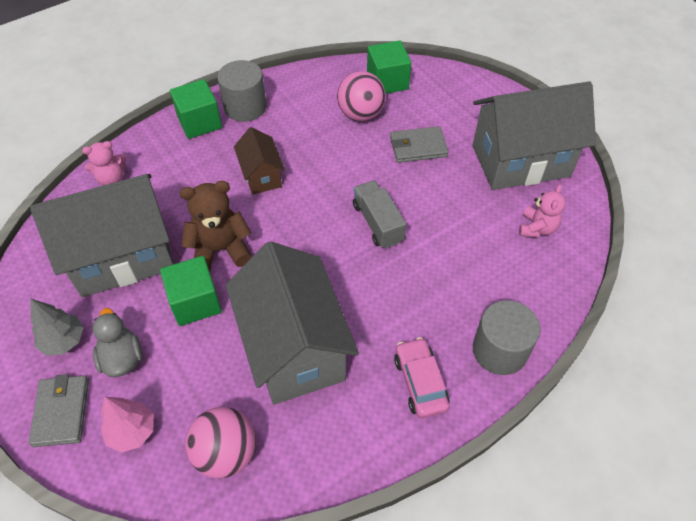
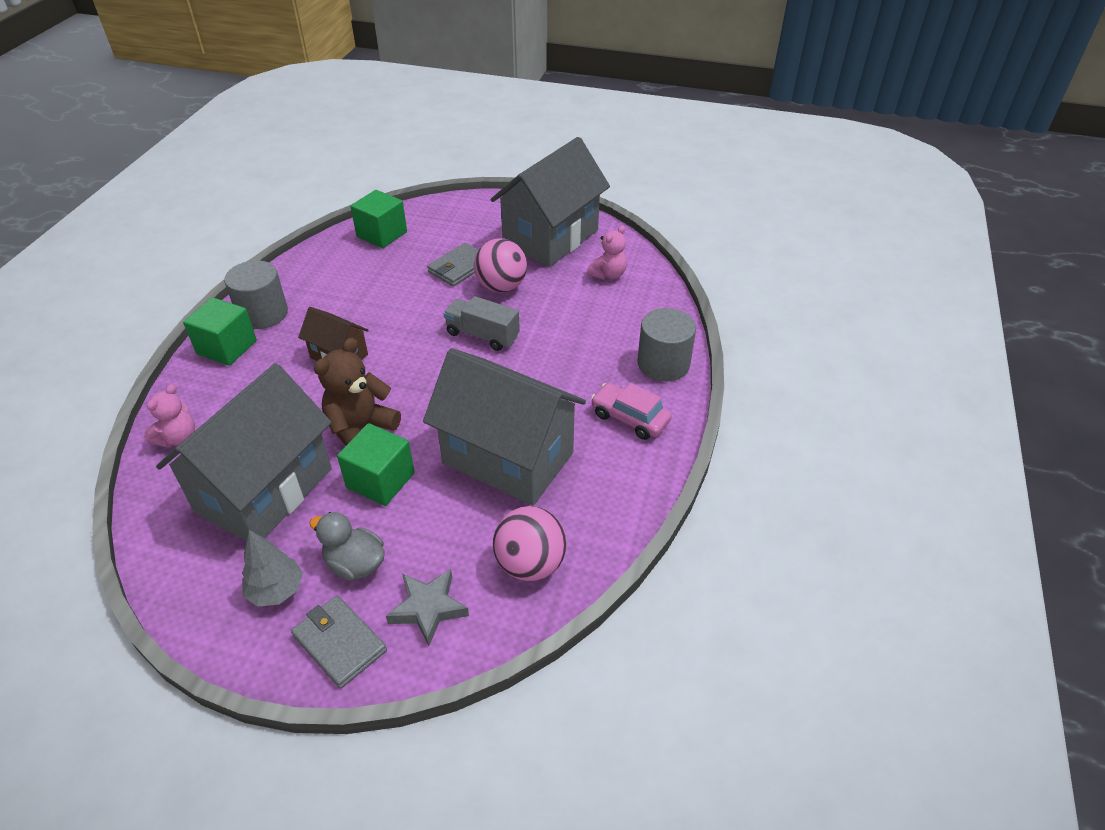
camera: 40 degrees left, 10 degrees down
(132, 431) = (428, 608): pink tree -> grey star
(360, 114) = (383, 268): pink ball -> pink ball (501, 287)
(537, 228) = (608, 274): pink teddy bear -> pink teddy bear turned 60 degrees clockwise

